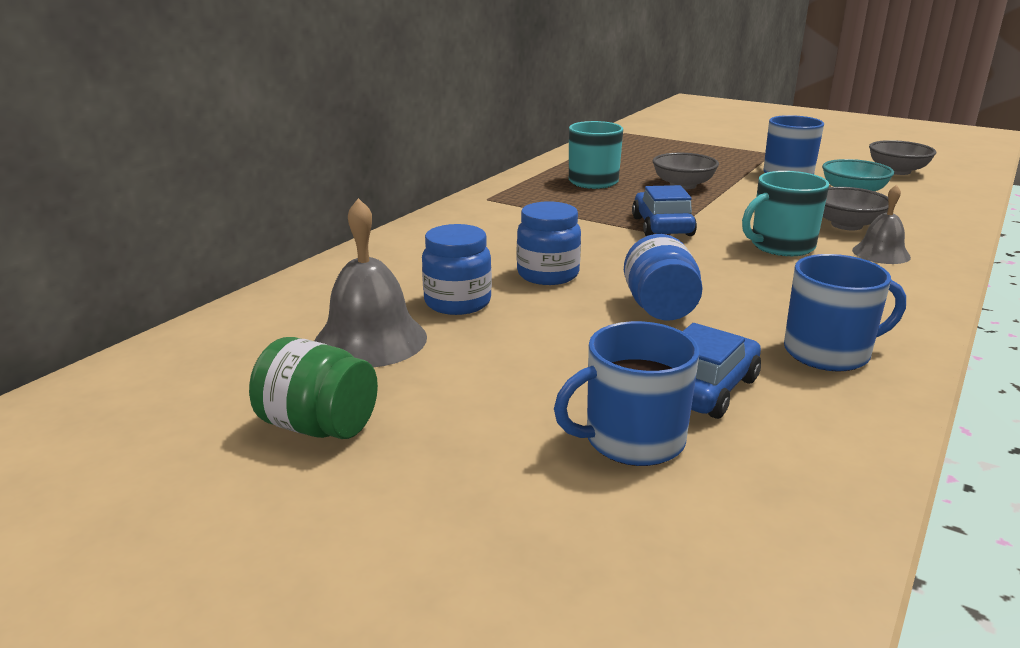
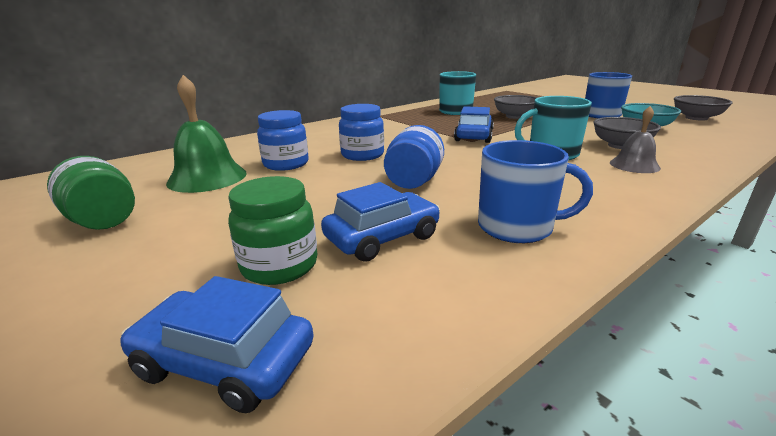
camera: 20 degrees right, 0 degrees up
(370, 340) = (207, 177): grey bell -> green bell
(632, 440) = (279, 265): blue mug -> green jar
(700, 539) = (224, 361): none -> blue car

